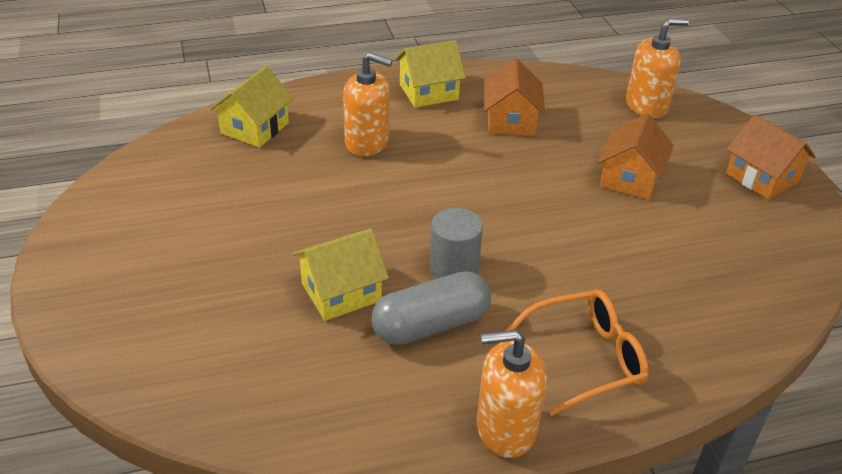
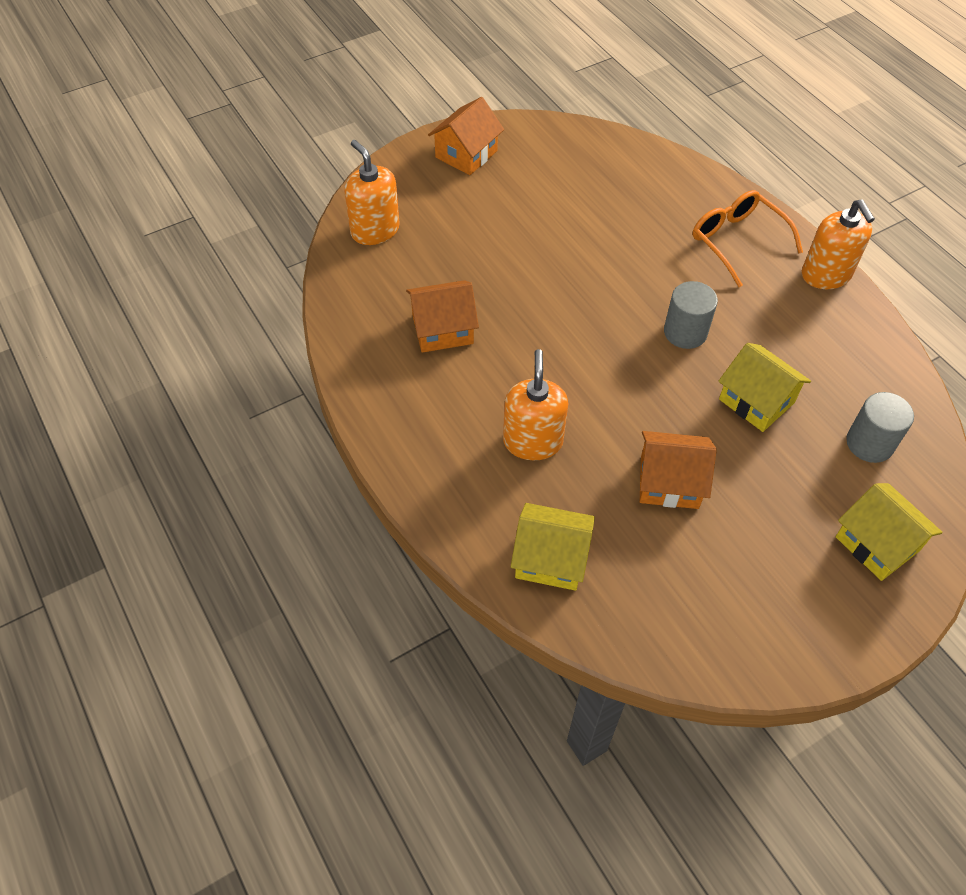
camera: 105 degrees left, 15 degrees up
(241, 363) = (869, 443): none -> grey cylinder
(429, 92) = (411, 410): yellow house -> yellow house (877, 543)
(431, 325) = (757, 333): grey capsule -> none
(630, 178) = (504, 234): orange house -> orange house (669, 482)

